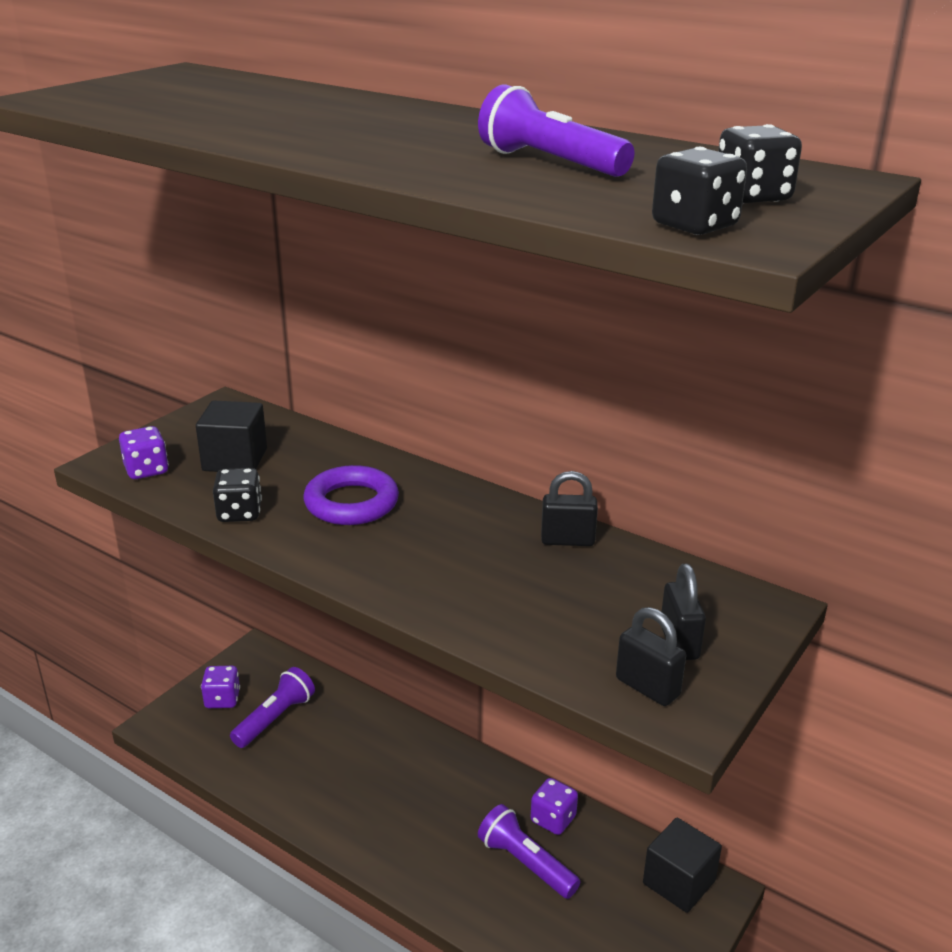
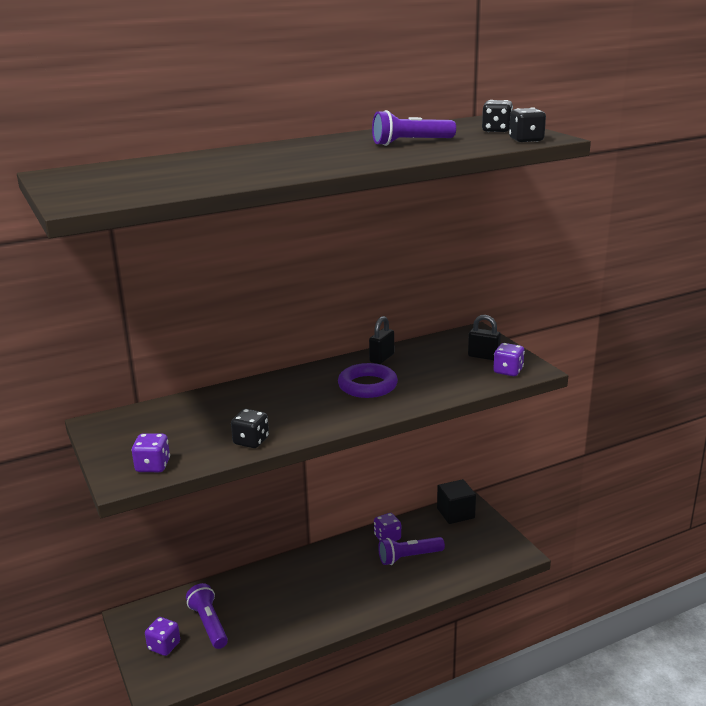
camera: 60 degrees left, 5 degrees down
(235, 460) = (181, 432): black cube -> none
(351, 503) = (281, 405): purple ring -> purple ring (367, 385)
(647, 687) = (508, 371): black padlock -> purple dice

